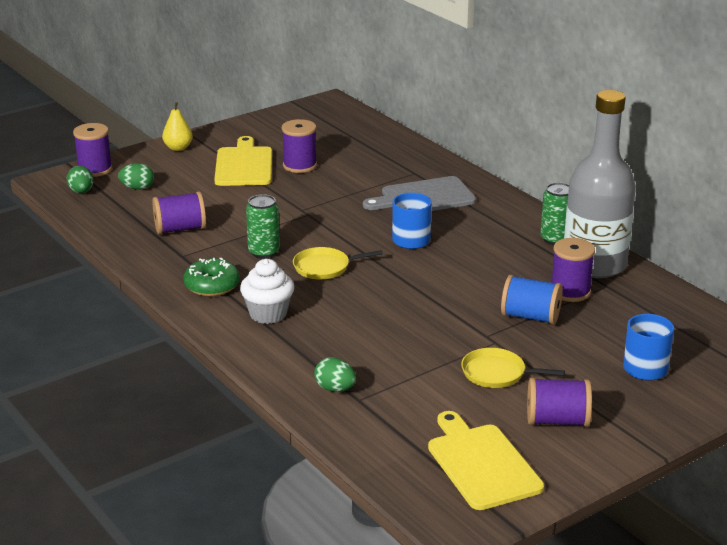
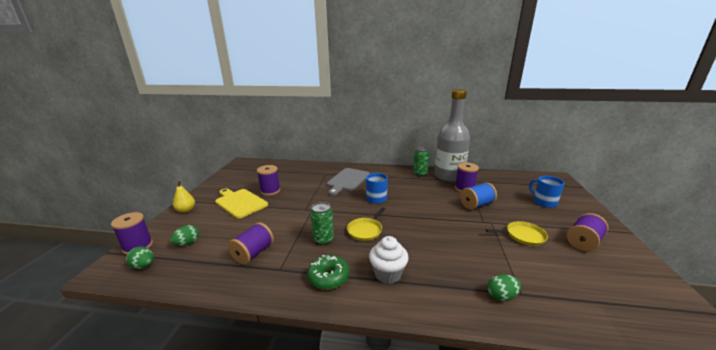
camera: 45 degrees left, 5 degrees down
(481, 464) = (625, 287): yellow cutting board -> none
(497, 373) = (523, 236): yellow pan -> yellow pan turned 150 degrees counterclockwise

